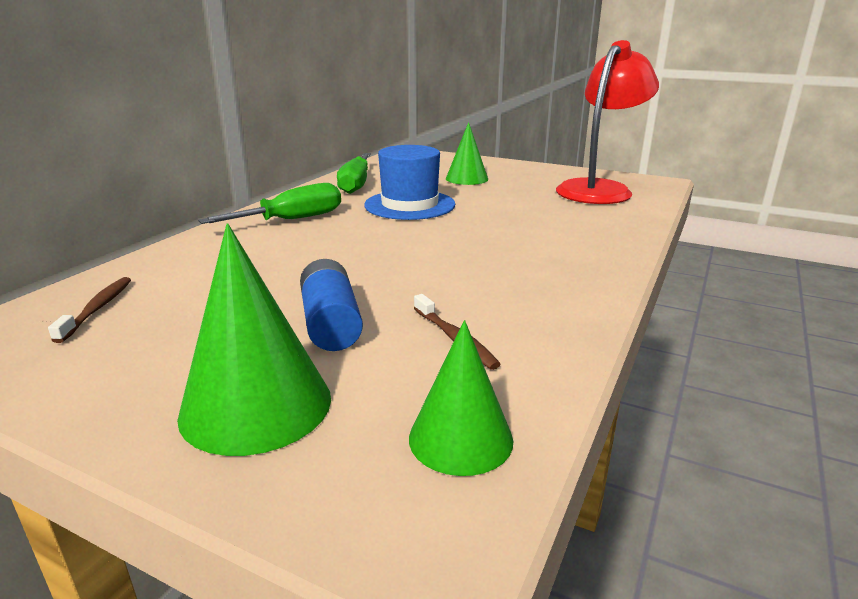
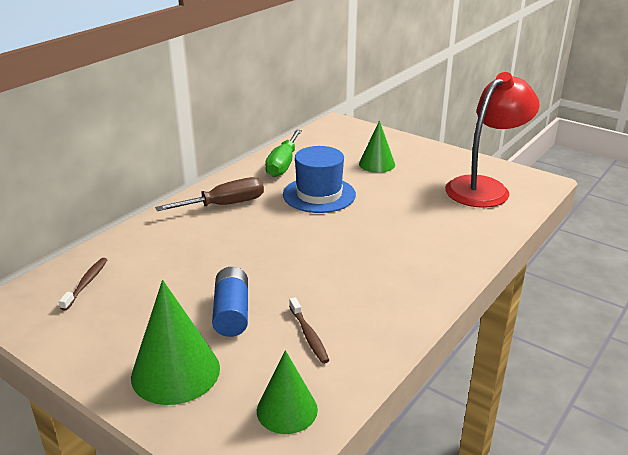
camera: 10 degrees right, 5 degrees up
(292, 220) = (225, 205): green screwdriver -> brown screwdriver

